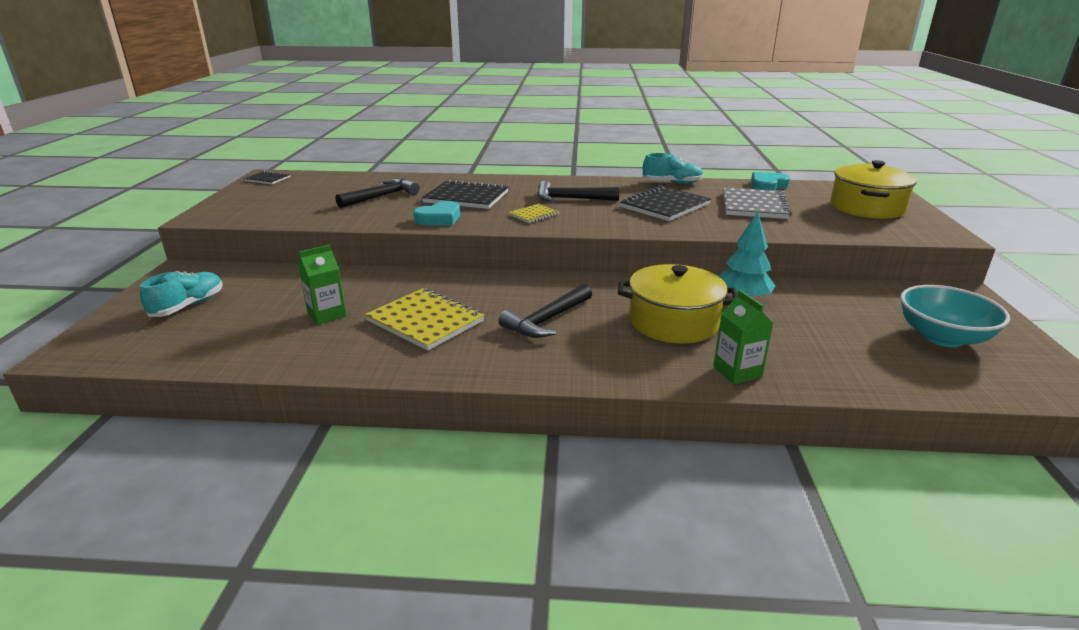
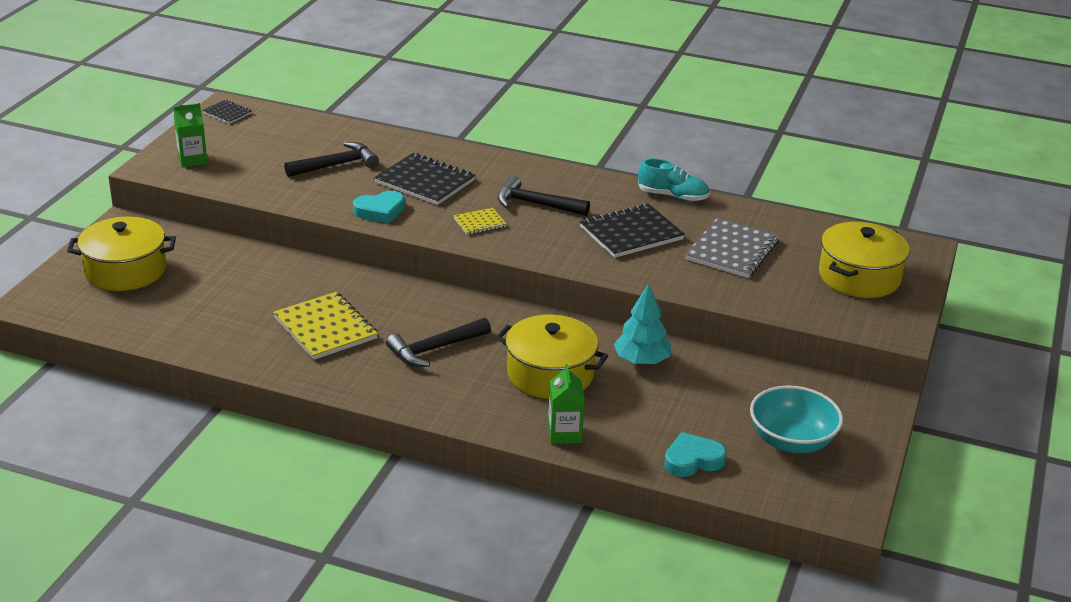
camera: 15 degrees right, 5 degrees up
(188, 306) = (125, 270): turquoise shoe -> yellow pot
(327, 314) = (242, 304): green carton -> green carton (192, 160)
(767, 186) = (782, 221): turquoise heart -> turquoise heart (692, 460)

